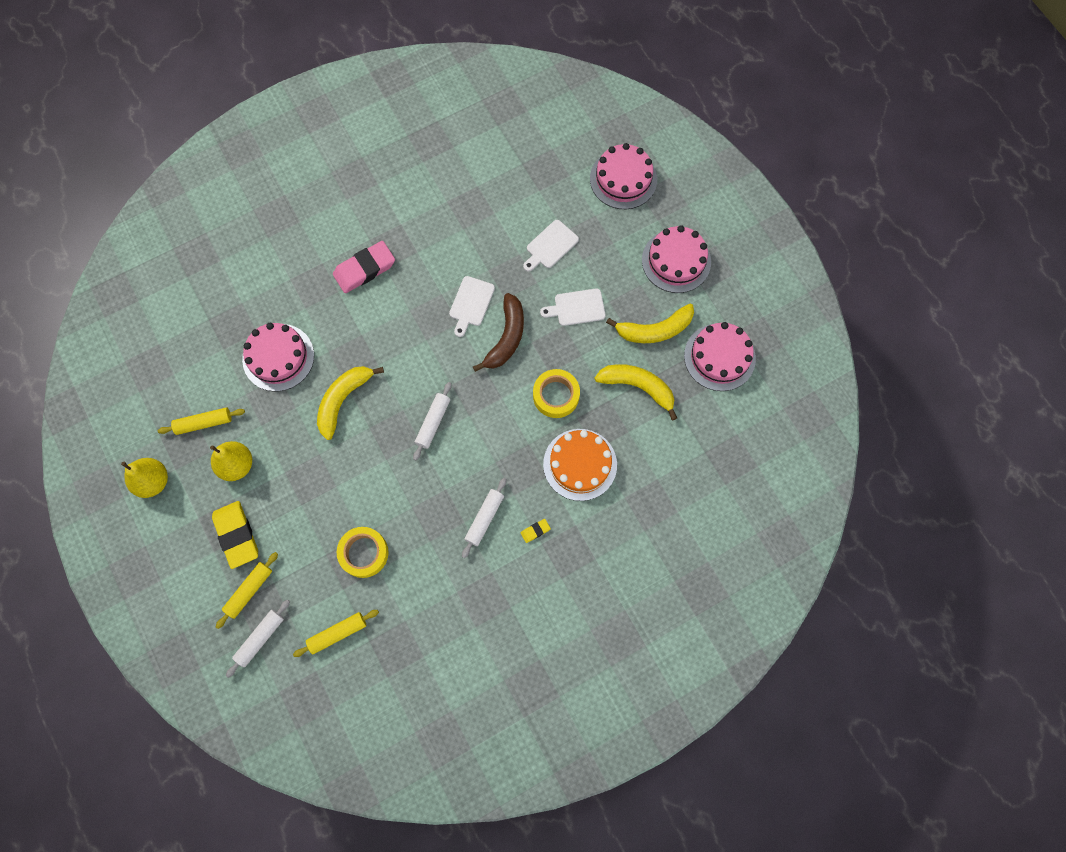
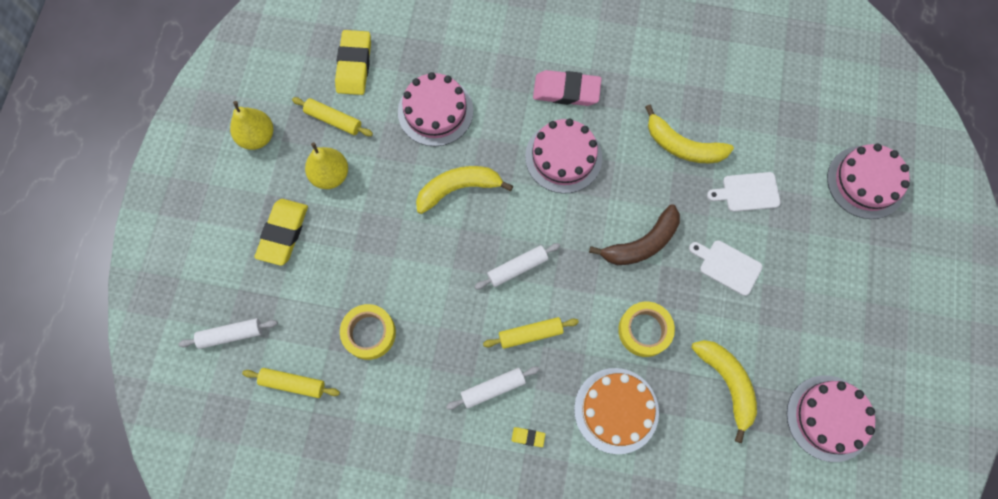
camera: 40 degrees right, 0 degrees up
(185, 370) = (354, 65): none -> yellow eraser
(249, 590) = (255, 287): yellow rolling pin -> yellow rolling pin (530, 334)
(471, 304) = (634, 189): white cutting board -> none
(654, 330) = (785, 343): yellow banana -> yellow banana (683, 146)
(676, 261) = (857, 295): pink cake -> pink cake (563, 157)

